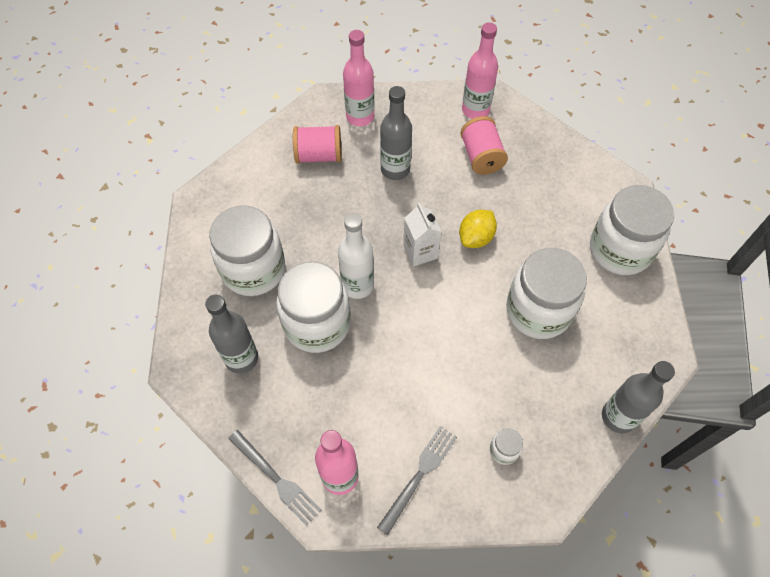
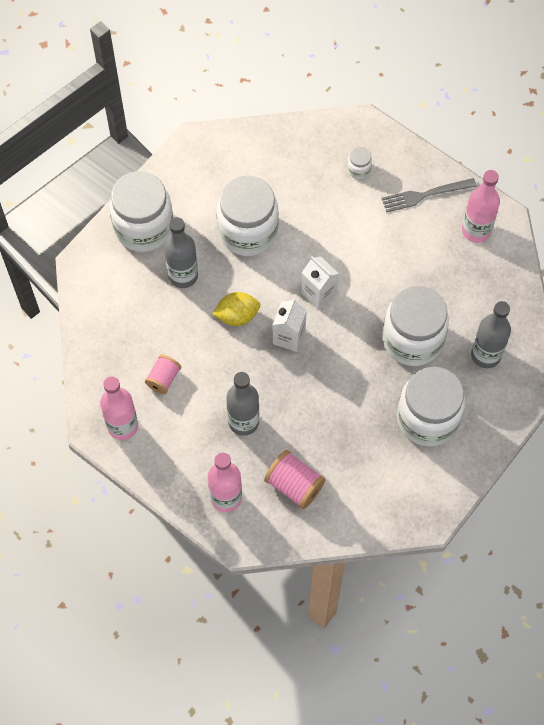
camera: 140 degrees left, 5 degrees up
(276, 479) = (518, 259): grey fork -> none
(357, 285) = (359, 346): white bottle -> none
(429, 303) = (318, 293): none -> white carton
(481, 156) = (163, 379): pink spool -> pink spool, size x0.66
(618, 417) = (267, 134): grey bottle -> grey bottle (183, 275)

